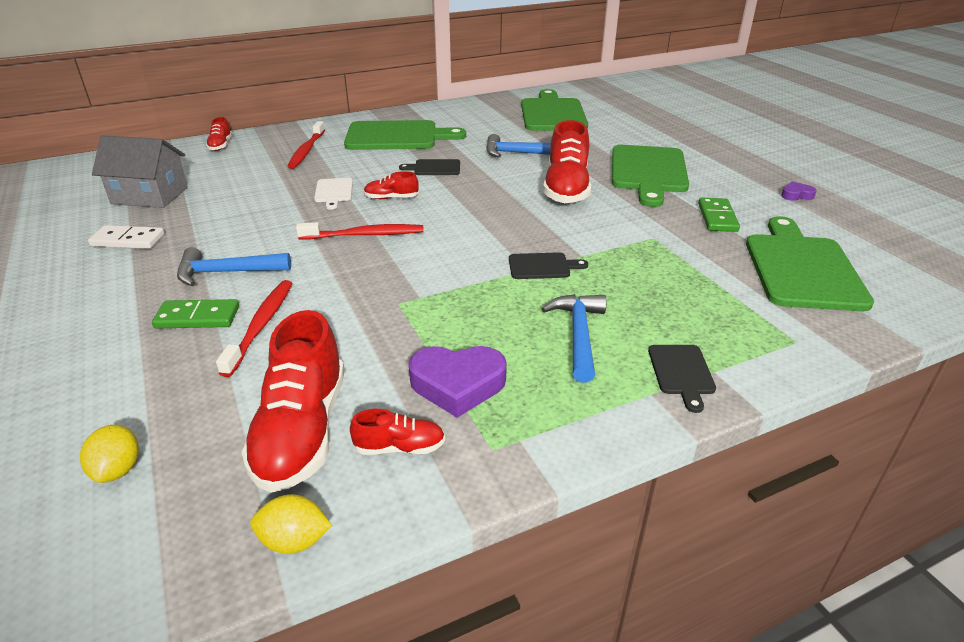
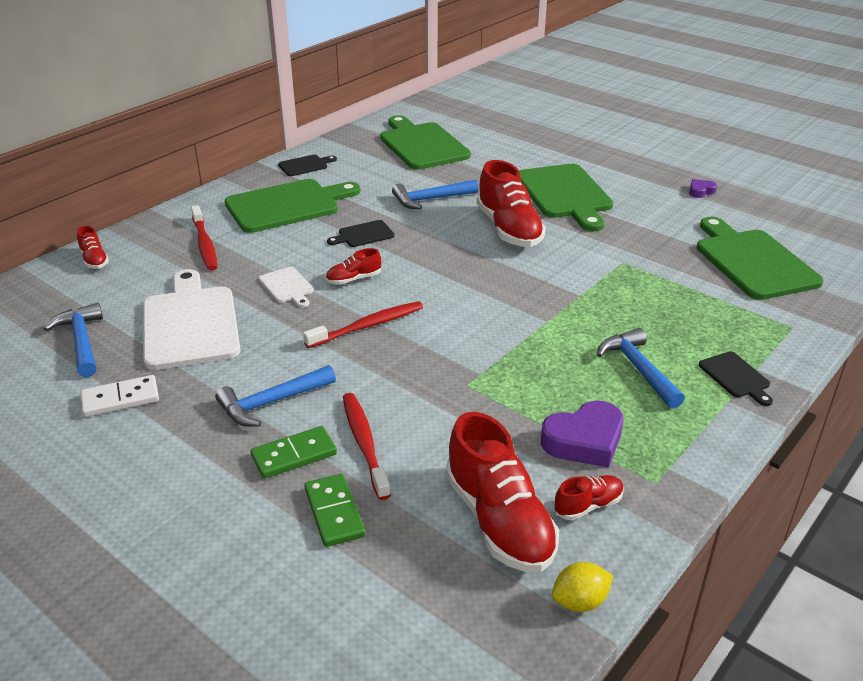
camera: 25 degrees left, 0 degrees up
(118, 469) = (379, 607): yellow lemon -> none
(150, 195) = (82, 341): grey house -> blue hammer
(234, 201) = (190, 324): none -> white cutting board
(542, 266) = (556, 314): black cutting board -> black cutting board (305, 165)
(717, 217) = (657, 229): green domino -> green domino (334, 512)

